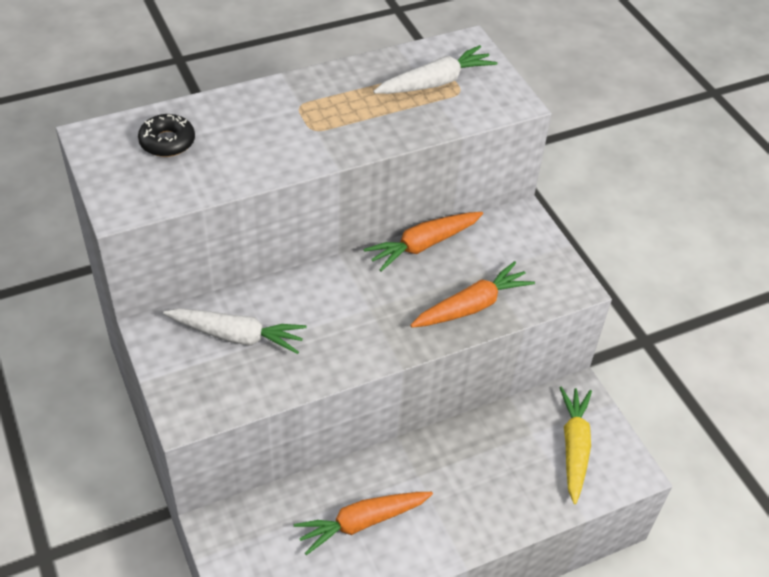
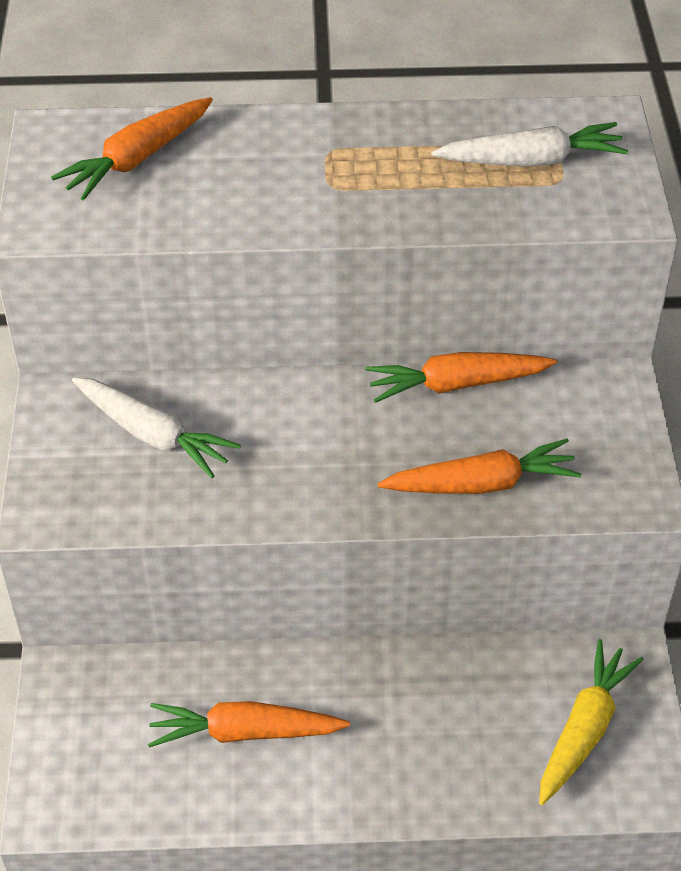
camera: 25 degrees right, 0 degrees up
(167, 142) = (137, 159): black donut -> orange carrot

